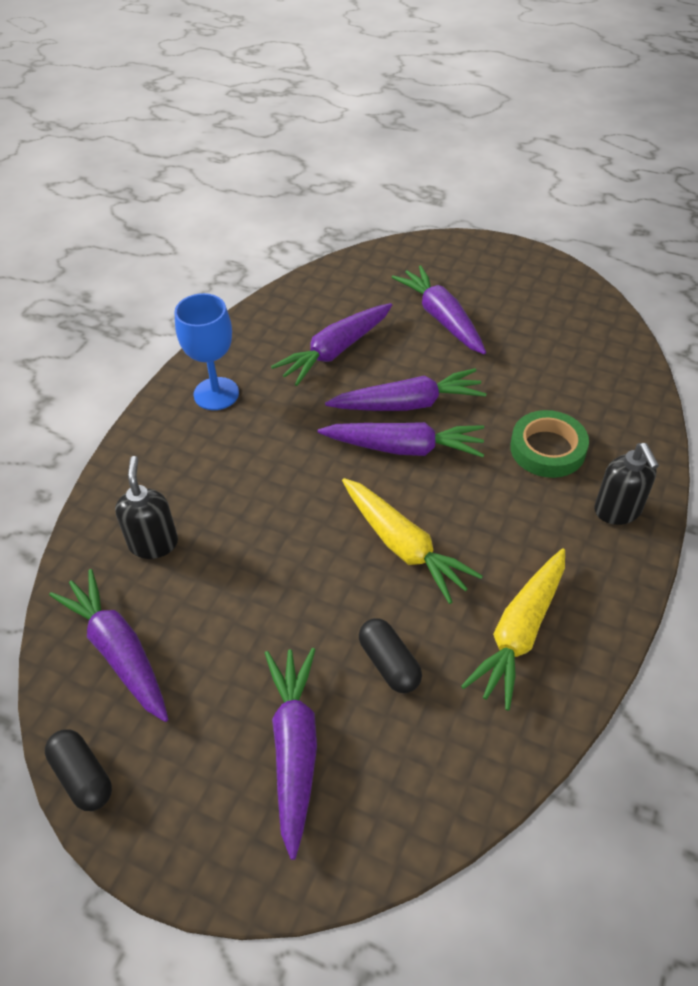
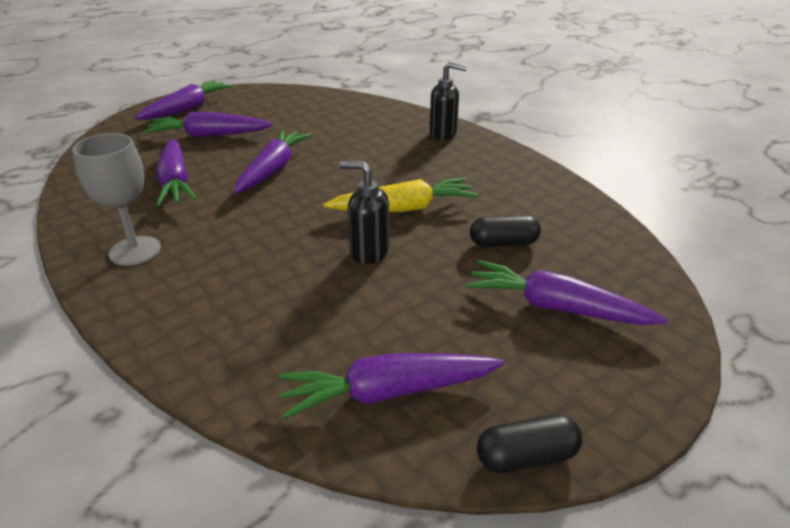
camera: 65 degrees left, 15 degrees down
(153, 543) = (275, 335): black soap dispenser -> black soap dispenser (369, 252)
(216, 394) = (135, 251): blue goblet -> grey goblet
(404, 448) = (313, 183): purple carrot -> purple carrot (187, 109)
(519, 632) = (510, 189): yellow carrot -> none
(547, 449) = (373, 138): green tape -> none

